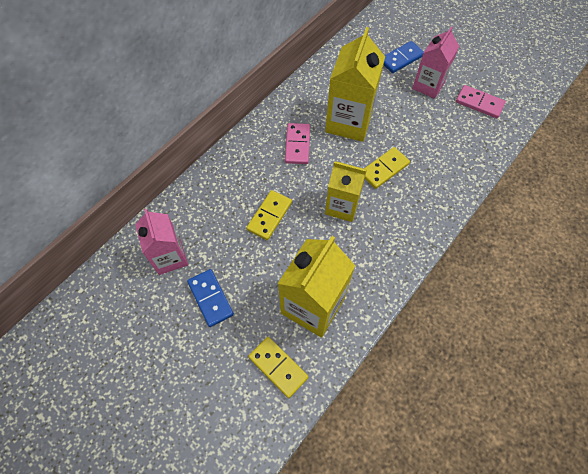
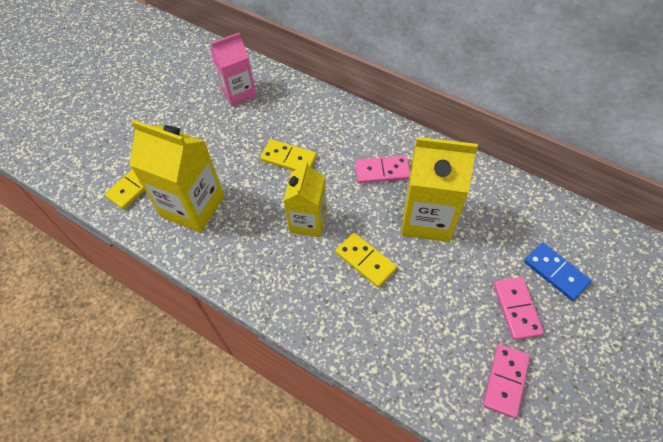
camera: 85 degrees right, 5 degrees down
(210, 298) = (200, 127): blue domino -> none
(428, 85) = (517, 309): pink carton -> pink domino

